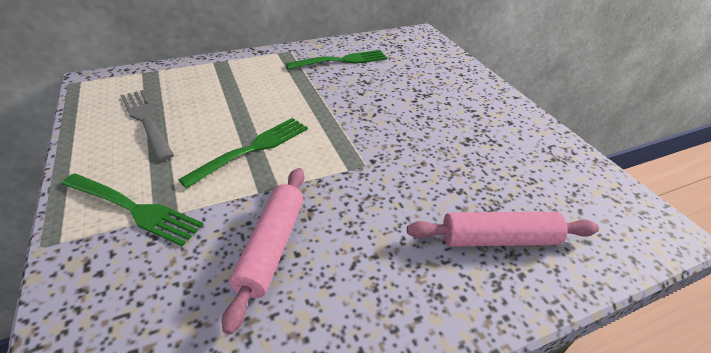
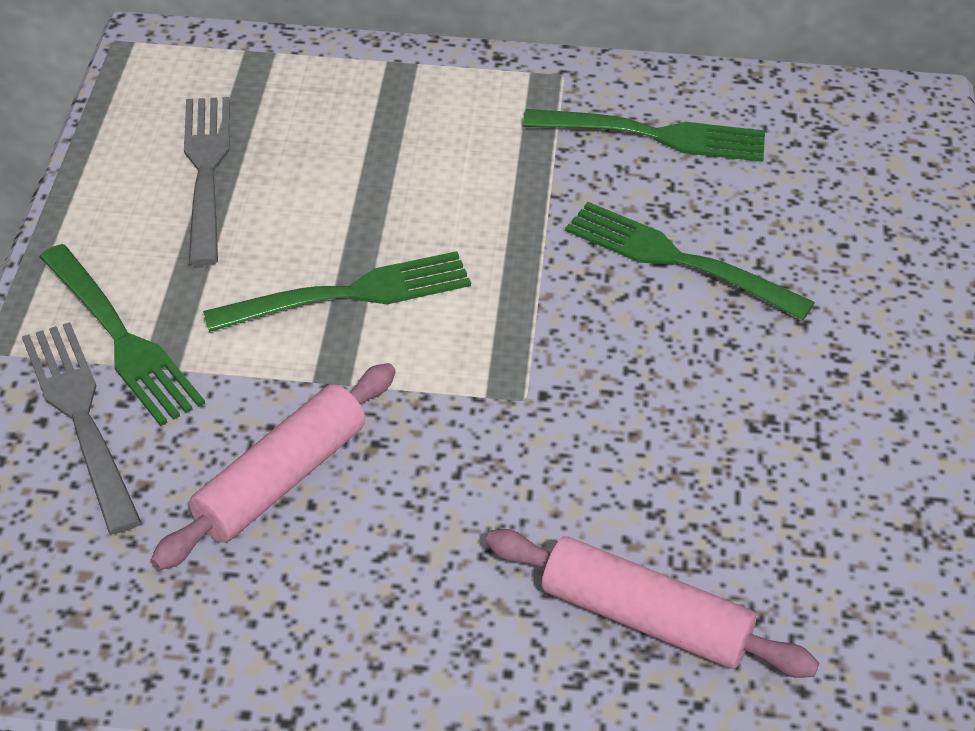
camera: 30 degrees right, 5 degrees up
(127, 261) = (81, 418): none -> grey fork
(385, 96) = (679, 260): none -> green fork

